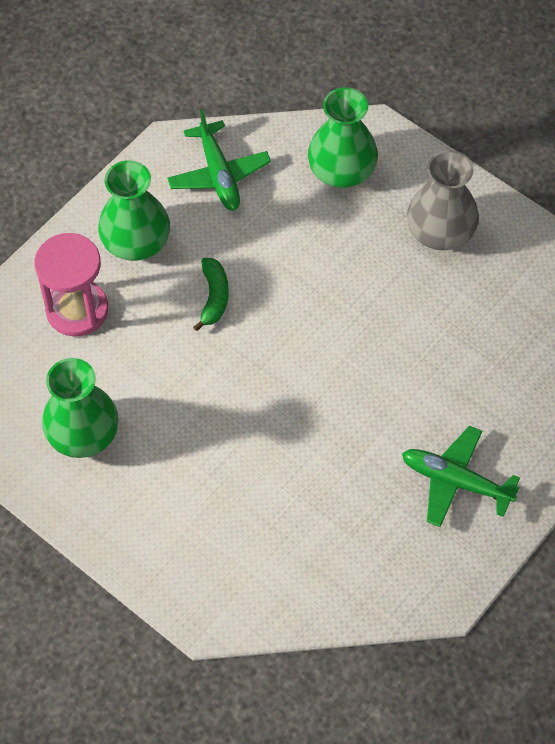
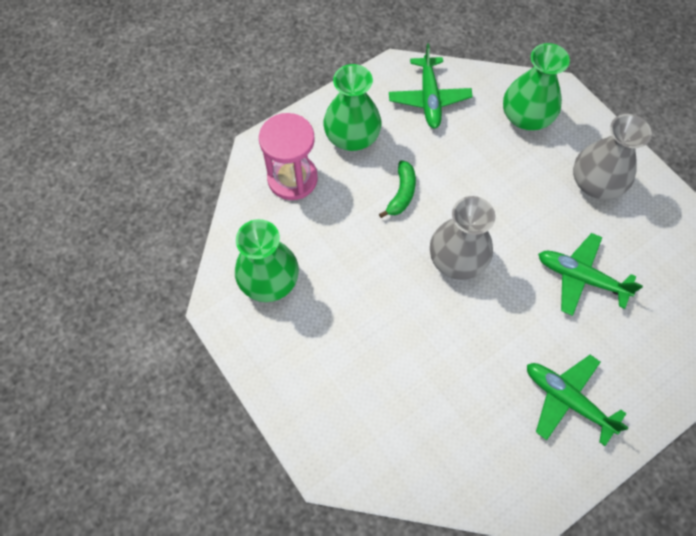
camera: 15 degrees right, 5 degrees up
(298, 357) = (457, 259): none -> grey vase
(443, 345) = (580, 277): none -> green plane

